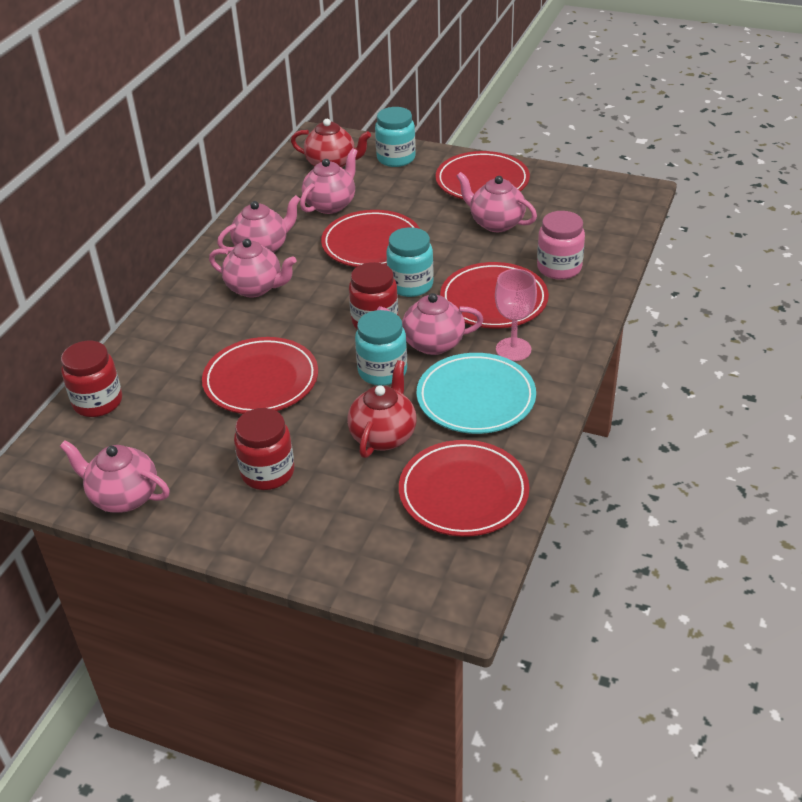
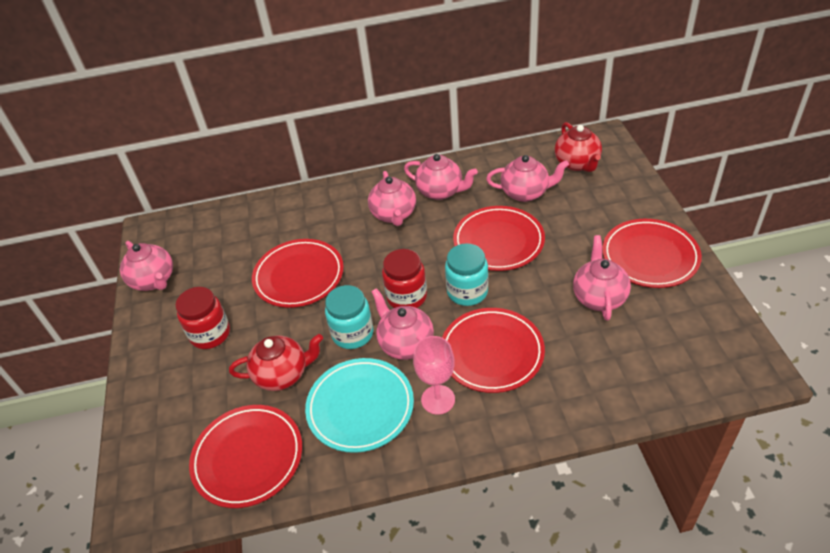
camera: 60 degrees right, 5 degrees up
(98, 402) = (230, 217): red jar -> none
(123, 497) = (154, 280): pink teapot -> pink teapot turned 150 degrees clockwise
(396, 158) = (624, 190): turquoise jar -> none
(559, 268) = (576, 373): pink jar -> none

